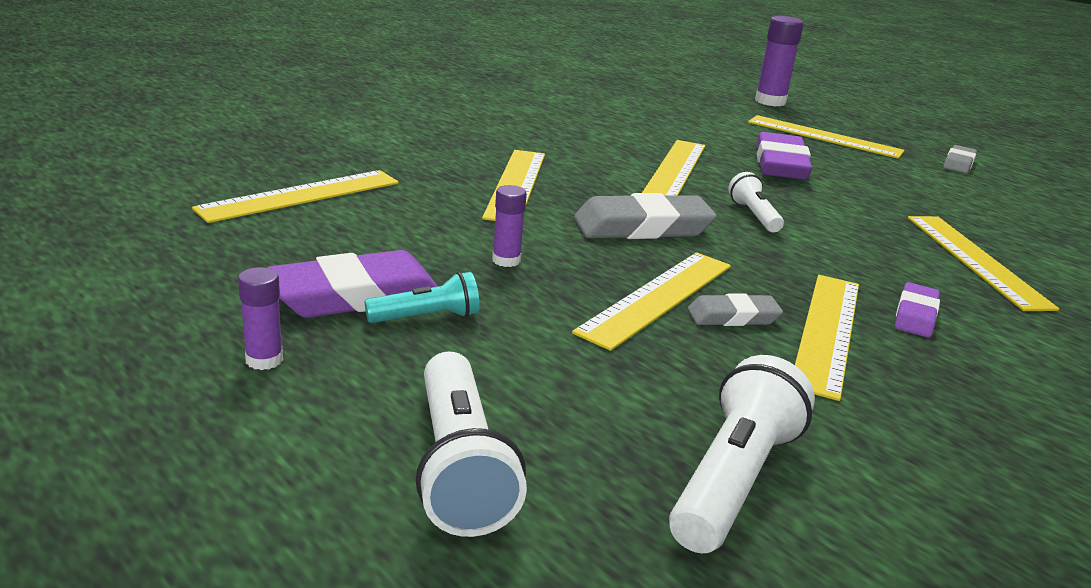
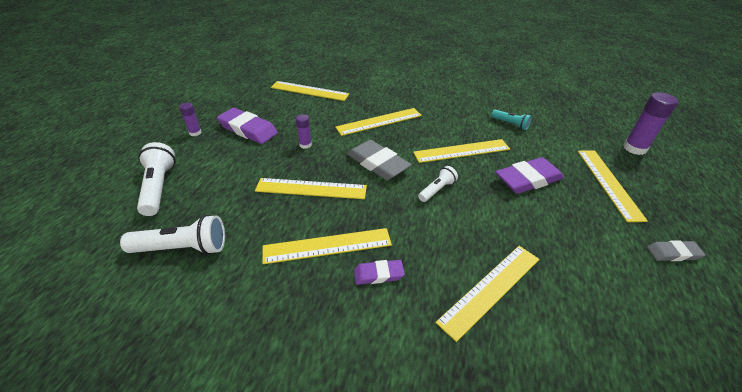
camera: 60 degrees right, 15 degrees up
(427, 317) = (245, 147): turquoise flashlight -> turquoise flashlight (510, 124)
(460, 466) = (158, 187): white flashlight -> white flashlight turned 120 degrees clockwise
(733, 317) = (314, 213): grey eraser -> none

